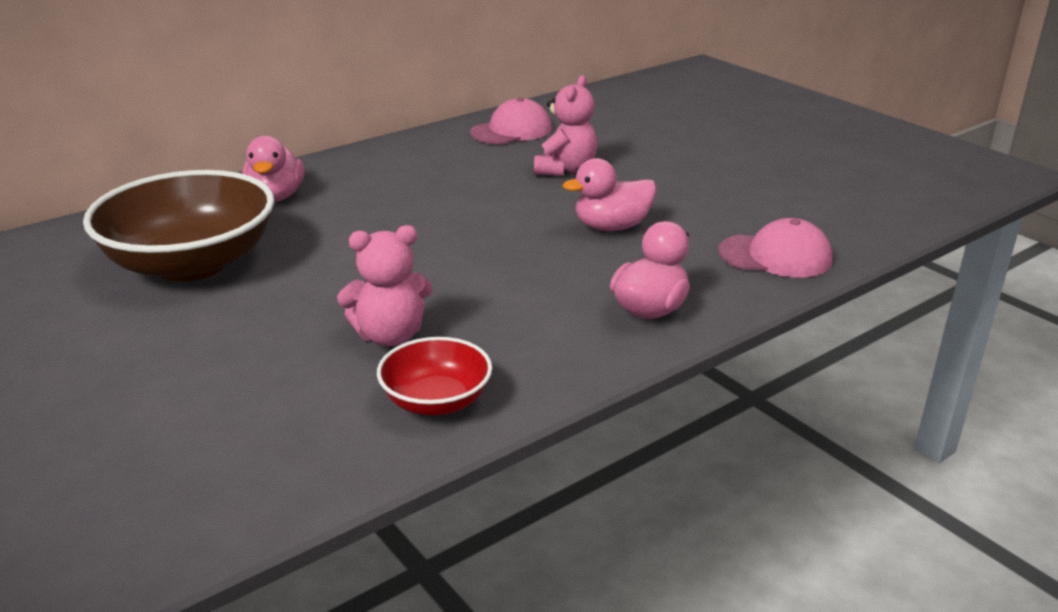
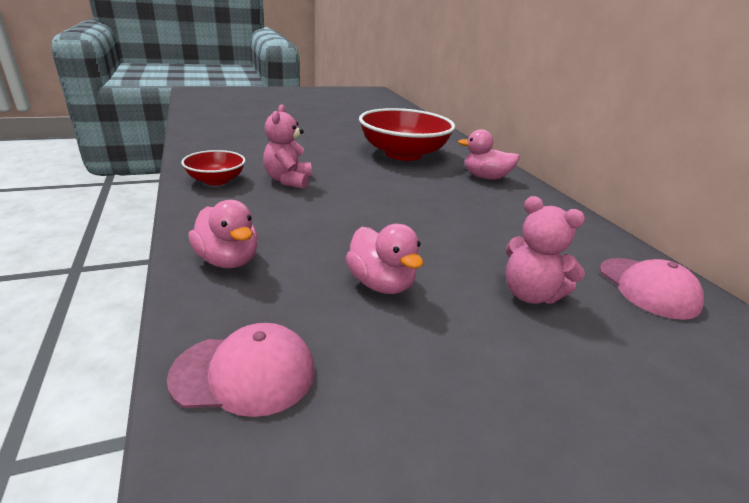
camera: 105 degrees right, 0 degrees up
(192, 264) = (403, 154): brown bowl -> red bowl
(611, 227) = (381, 284): pink duck -> pink duck turned 150 degrees clockwise
(775, 256) = (244, 373): pink cap -> pink cap turned 120 degrees counterclockwise

